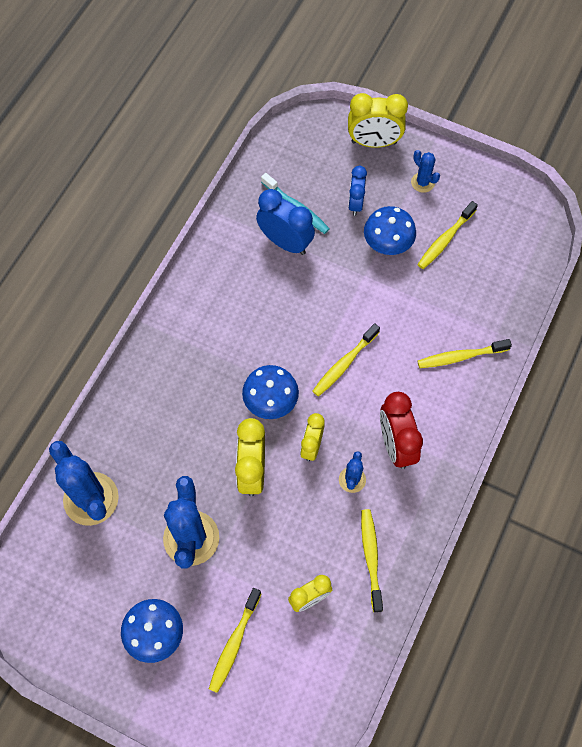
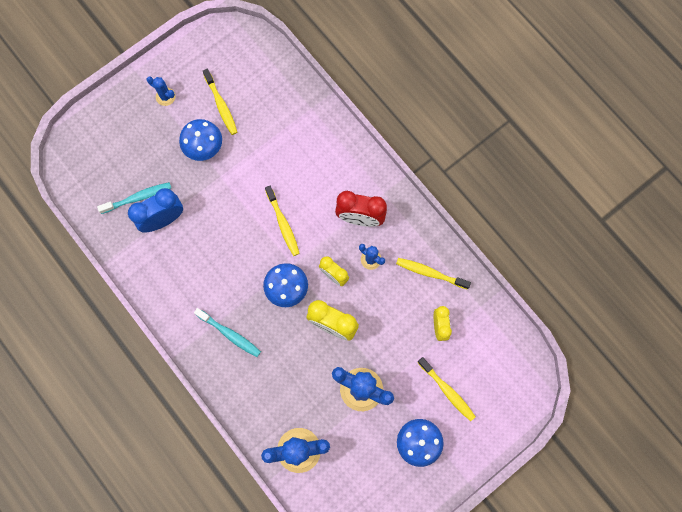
camera: 65 degrees left, 10 degrees up
(190, 366) = (230, 334): none -> turquoise toothbrush
(355, 203) = (157, 153): blue clock -> none
(374, 142) = (111, 114): yellow clock -> none
(422, 182) = (165, 96): blue cactus -> blue cactus turned 45 degrees clockwise
(460, 357) = (317, 142): yellow toothbrush -> none

